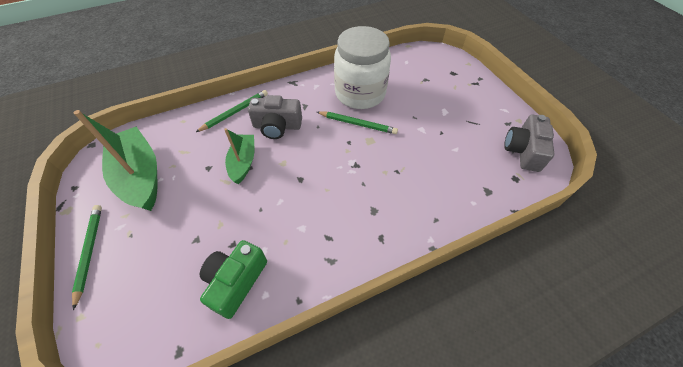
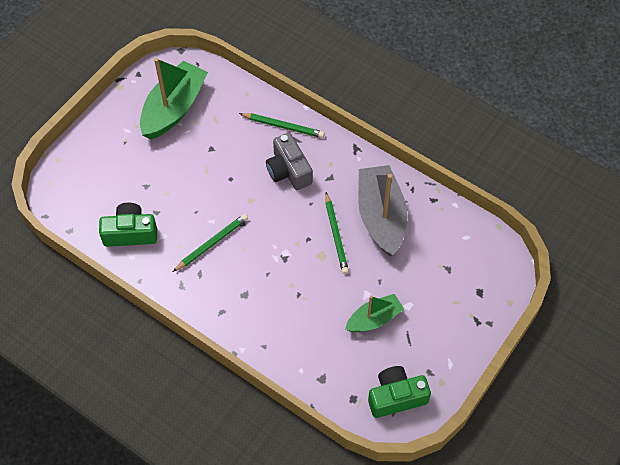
camera: 60 degrees right, 5 degrees up
(89, 252) = (99, 128): green pencil -> green pencil (212, 243)
(243, 162) = (232, 170): green boat -> green boat (374, 319)
(360, 93) = (381, 216): white jar -> grey boat
(523, 151) = (396, 397): grey camera -> green camera

